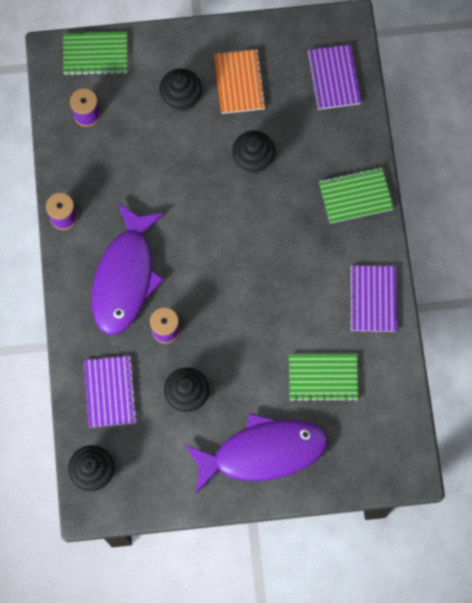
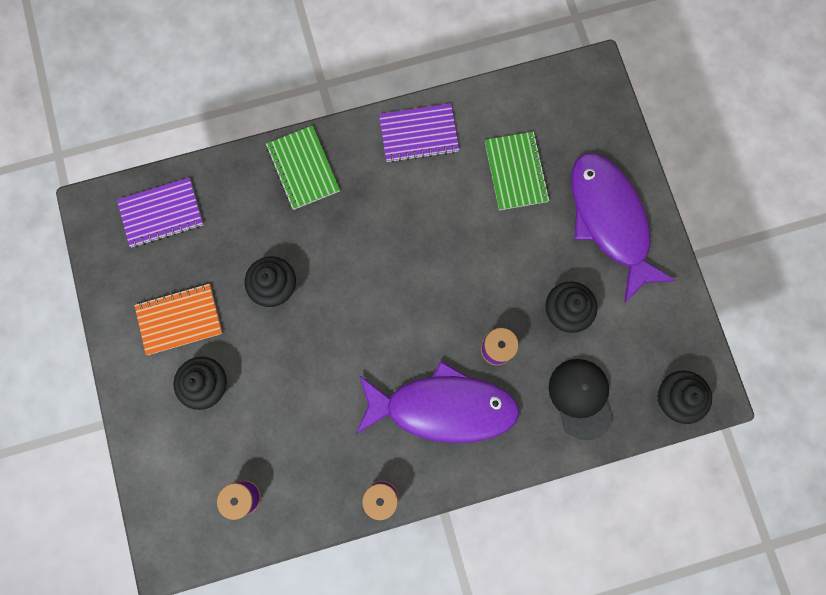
camera: 100 degrees left, 5 degrees up
(95, 54) = (162, 503): green notebook -> none
(110, 392) = (581, 398): purple notebook -> black cap

